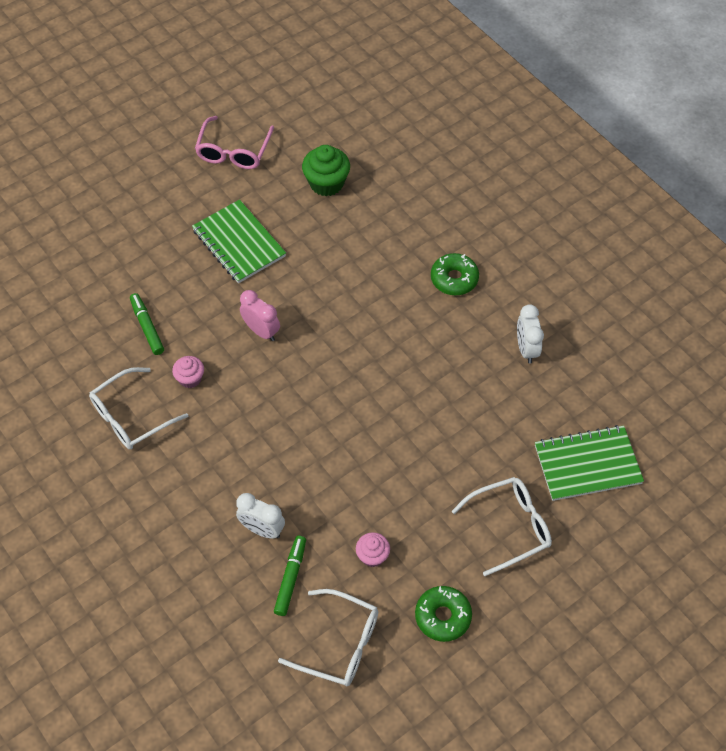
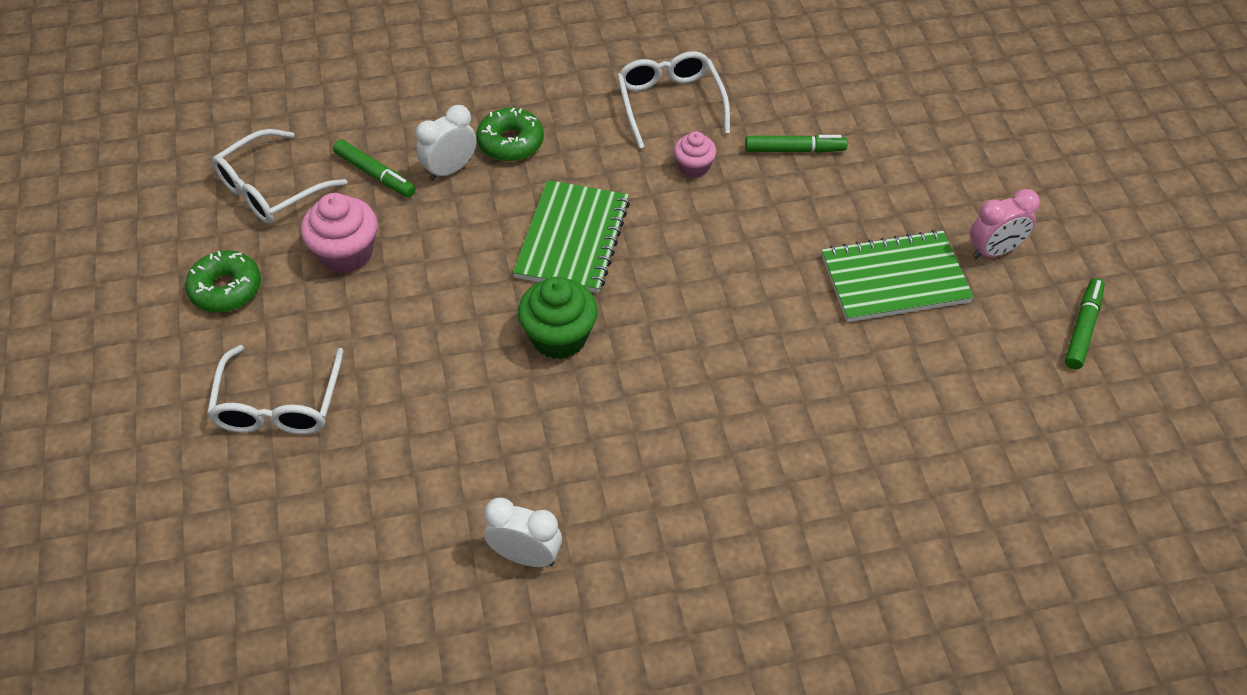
camera: 115 degrees right, 5 degrees down
(233, 151) = (1082, 328): pink glasses -> green marker
(261, 331) = (729, 256): pink clock -> pink clock (994, 251)
(326, 183) = (973, 423): green cupcake -> green cupcake (559, 337)
(372, 556) = (346, 253): pink cupcake -> pink cupcake, size x1.67
(454, 279) = (705, 517): green donut -> green donut (510, 142)
(587, 464) = (295, 540): green notebook -> green notebook (572, 239)

